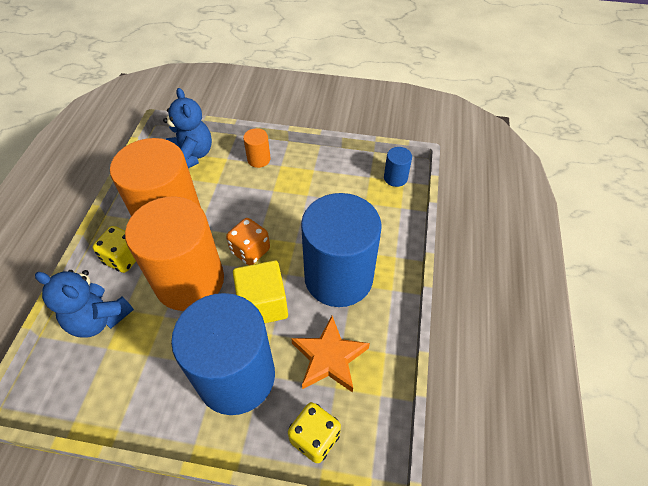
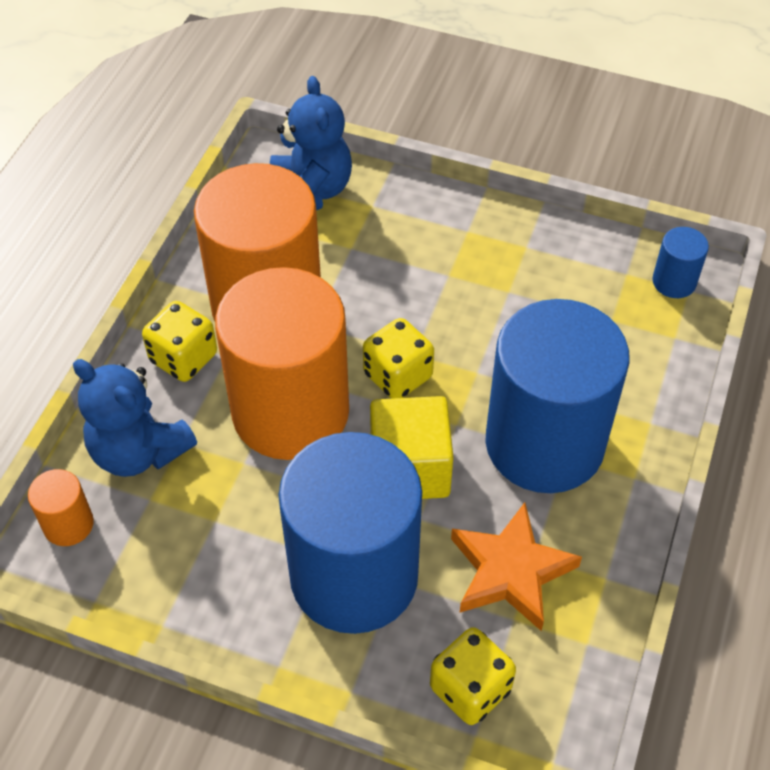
camera: 10 degrees right, 0 degrees up
(250, 251) = (397, 376): orange dice -> yellow dice
(259, 159) = (429, 214): orange cylinder -> orange cylinder (68, 524)

